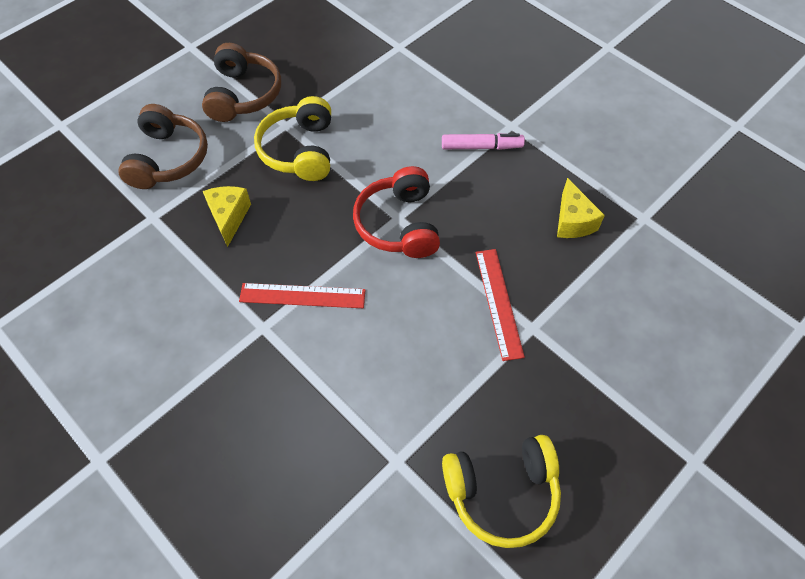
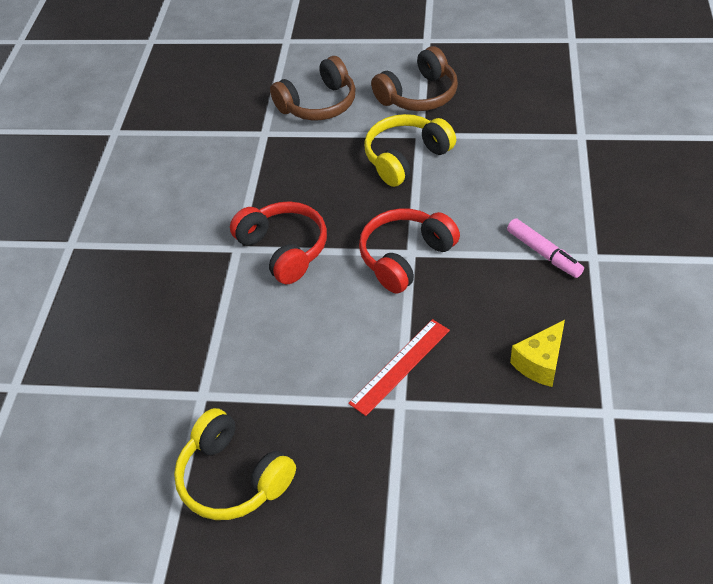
camera: 55 degrees right, 10 degrees down
(229, 217) = (306, 167): yellow cheese -> none
(302, 295) = (284, 249): red ruler -> red headphones

